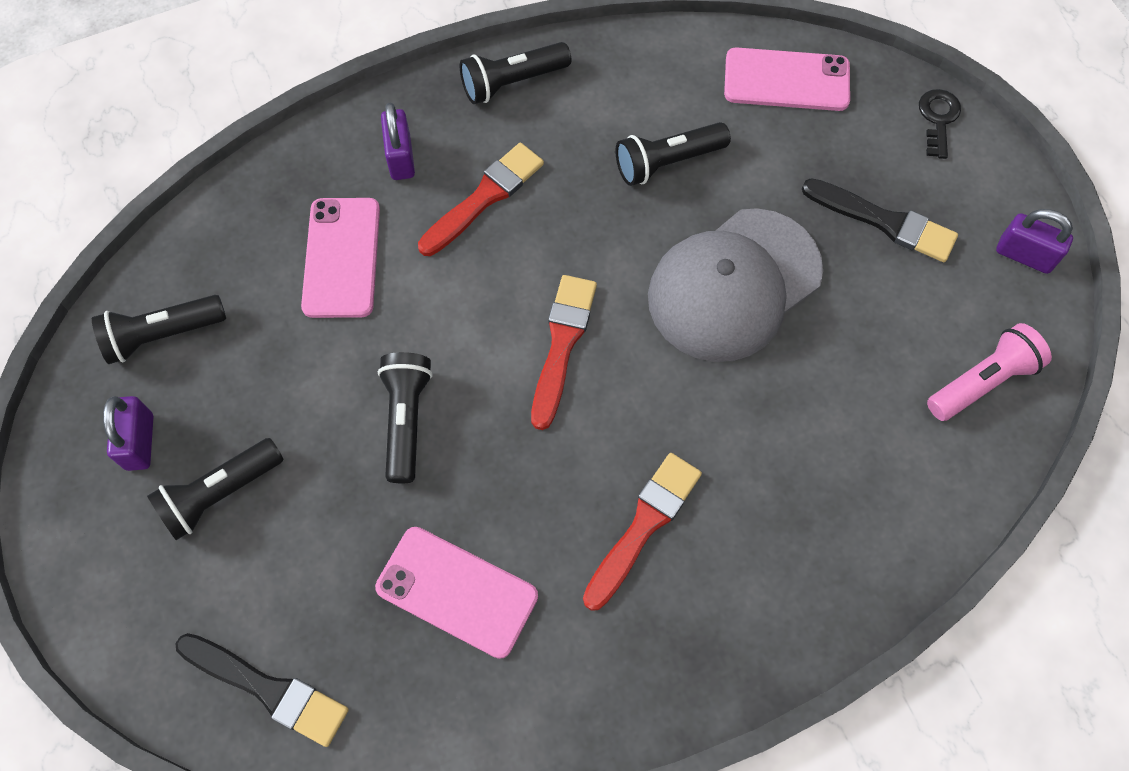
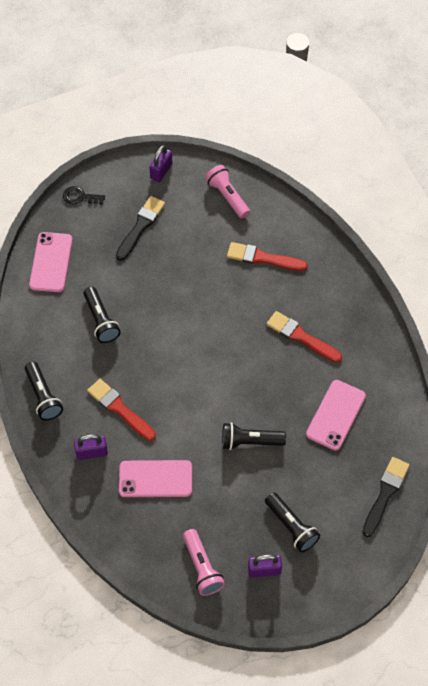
camera: 90 degrees left, 5 degrees down
(162, 335) = (202, 567): black flashlight -> pink flashlight
(562, 344) = (208, 371): red brush -> red brush (262, 258)
(734, 285) = (175, 293): grey cap -> none

